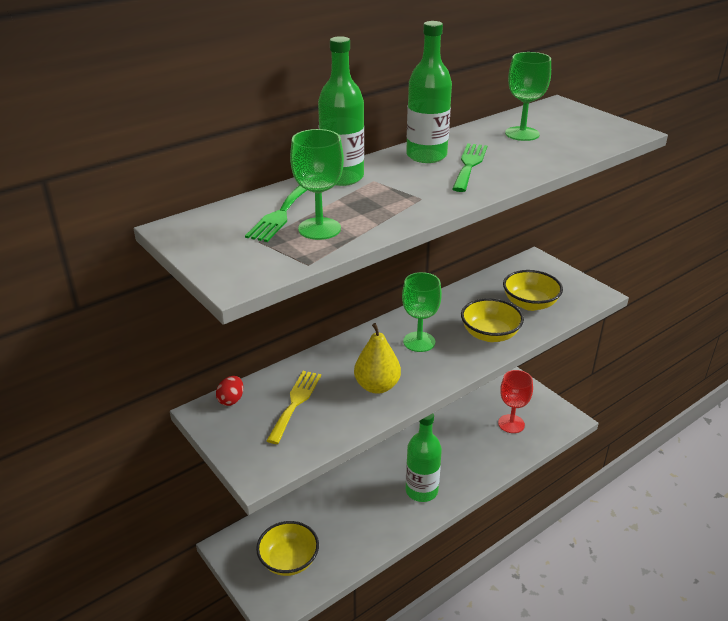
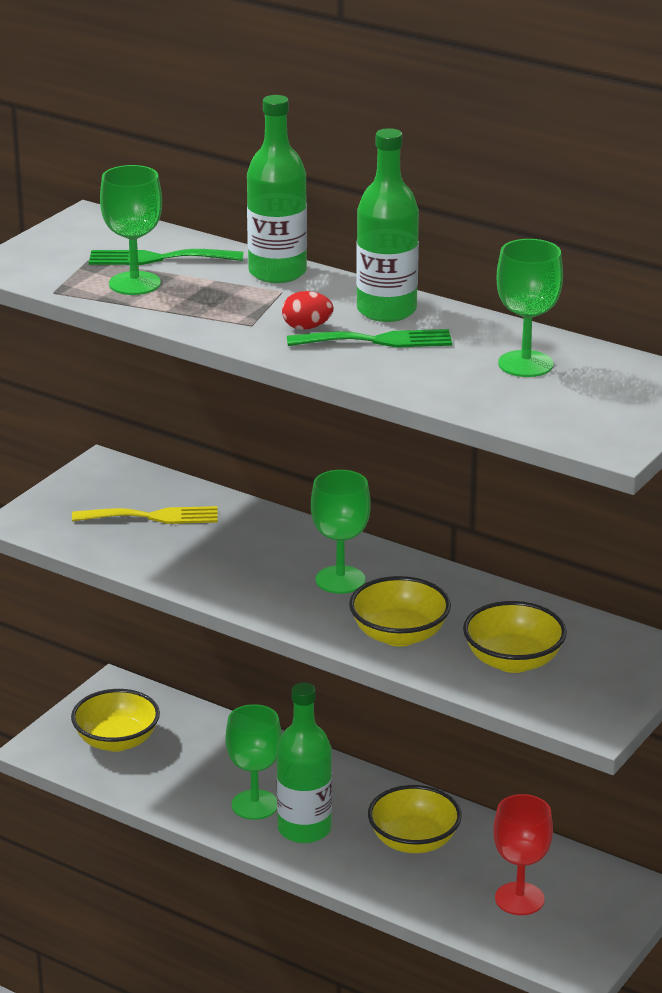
camera: 70 degrees right, 5 degrees down
(231, 400) = (134, 475): red egg -> red egg (307, 327)
(377, 386) = (219, 565): yellow pear -> none
(389, 507) = (255, 805): none -> green goblet
(450, 449) = (414, 841): none -> yellow bowl

